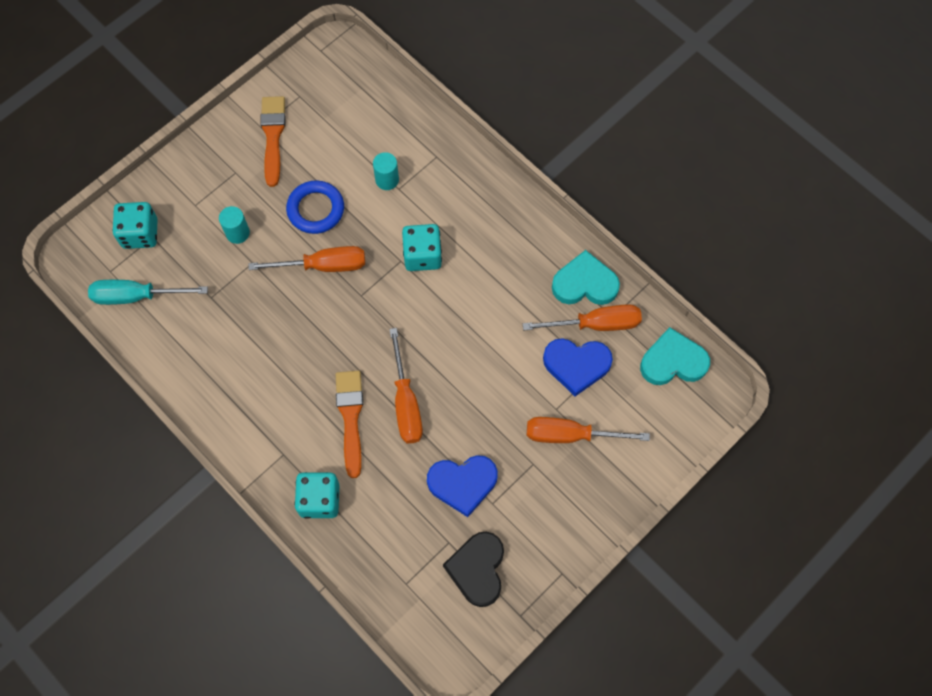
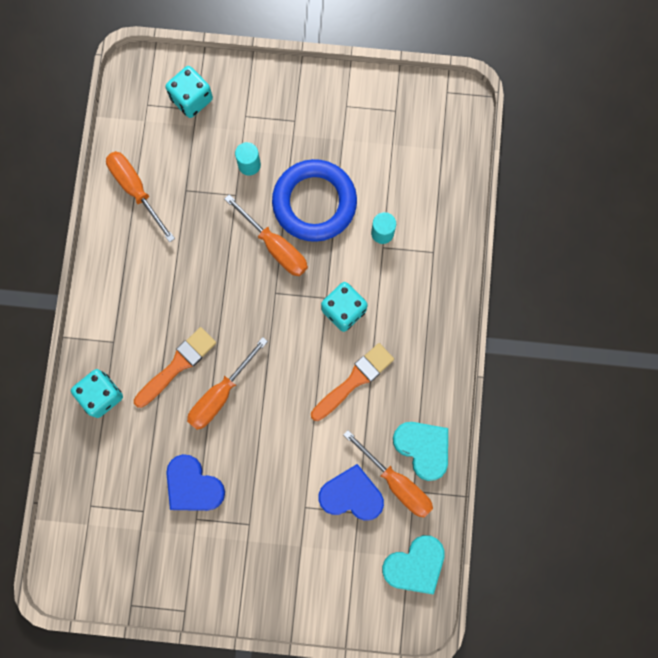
camera: 50 degrees right, 10 degrees up
(136, 296) = (144, 139): turquoise screwdriver -> none
(273, 136) = (346, 121): orange brush -> orange brush (354, 380)
(316, 209) = (314, 203): blue ring -> blue ring, size x1.53
(477, 569) = (139, 548): black heart -> none
(570, 435) = (293, 534): orange screwdriver -> orange screwdriver (135, 190)
(576, 365) = (351, 495): blue heart -> blue heart turned 135 degrees clockwise
(673, 361) = (415, 565): turquoise heart -> turquoise heart turned 105 degrees clockwise

